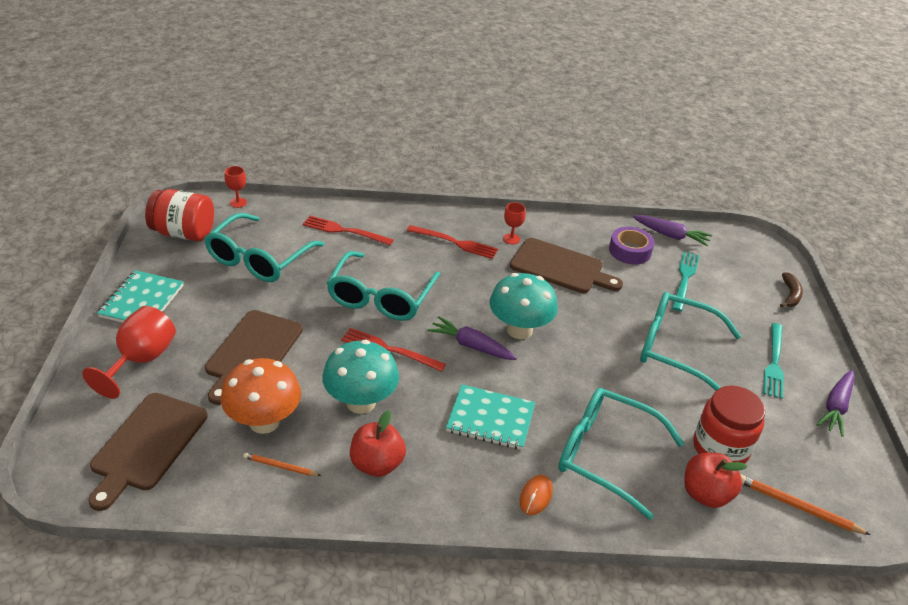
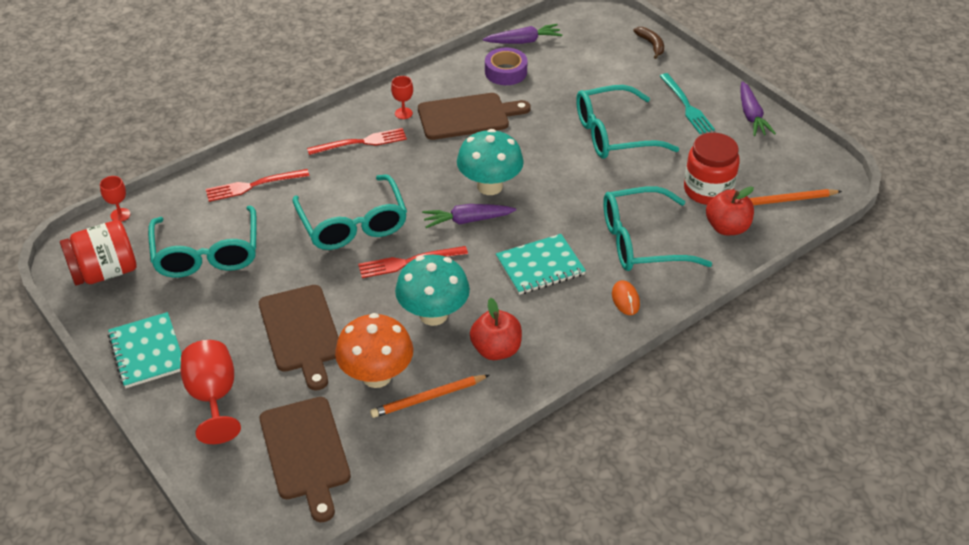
camera: 35 degrees left, 5 degrees up
(280, 466) = (428, 398): orange pencil -> orange pencil, size x1.59
(684, 278) = (567, 73): turquoise fork -> none

